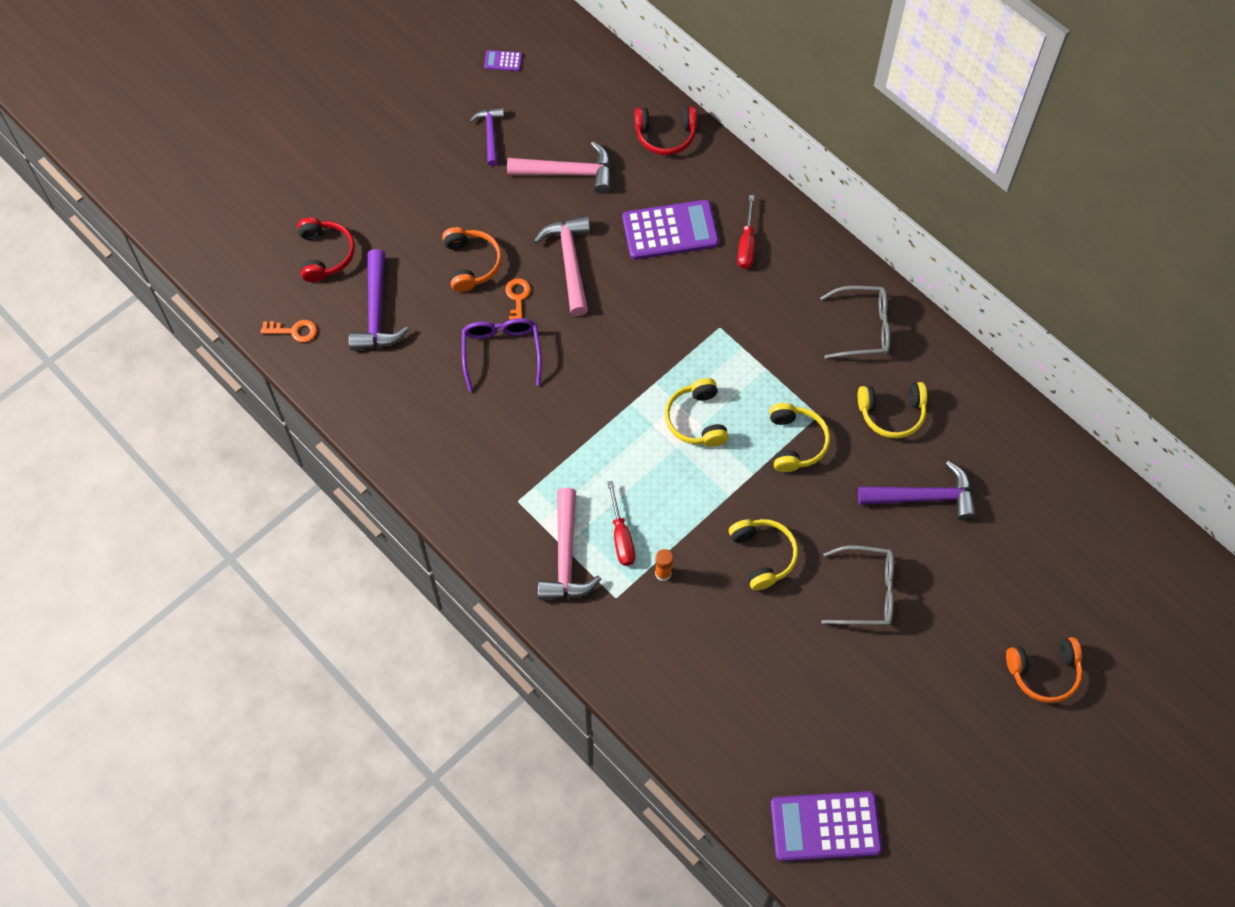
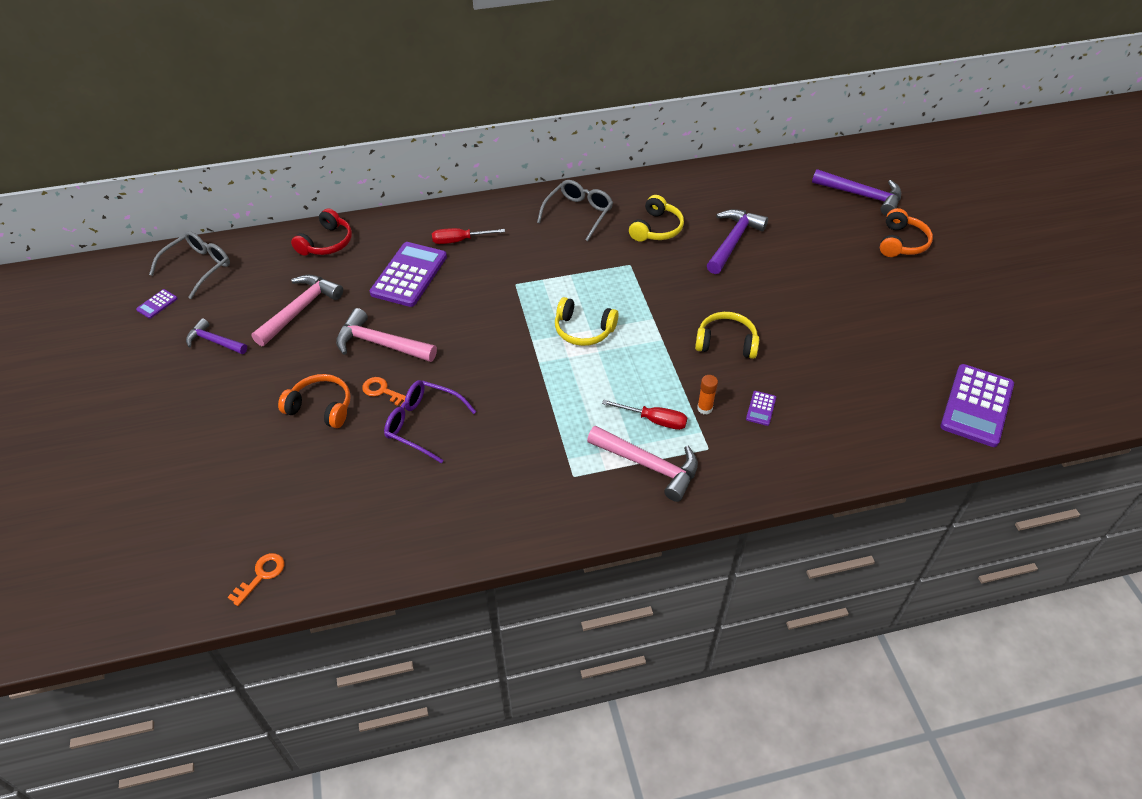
camera: 60 degrees left, 15 degrees down
(325, 254) = (206, 512): red headphones -> none
(376, 312) = (303, 498): purple hammer -> purple hammer (862, 196)
(694, 623) = (761, 408): none -> purple calculator
(746, 244) = (459, 240): red screwdriver -> red screwdriver turned 135 degrees clockwise
(795, 442) = (643, 285): yellow headphones -> none
(867, 592) = (791, 300): grey glasses -> grey glasses (198, 267)

